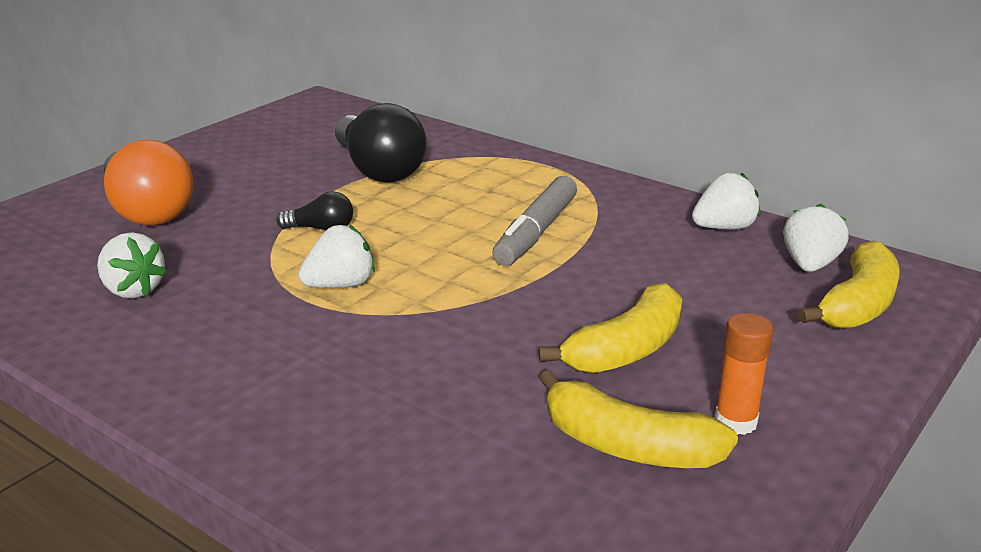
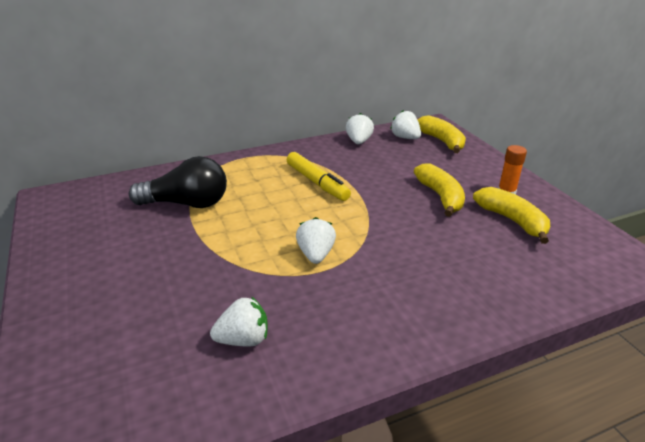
camera: 60 degrees left, 5 degrees up
(147, 211) = (126, 309): orange light bulb -> none
(321, 229) = (241, 243): black light bulb -> none
(536, 233) = (317, 182): grey marker -> yellow marker
(628, 446) = (512, 220): yellow banana -> yellow banana turned 90 degrees counterclockwise

